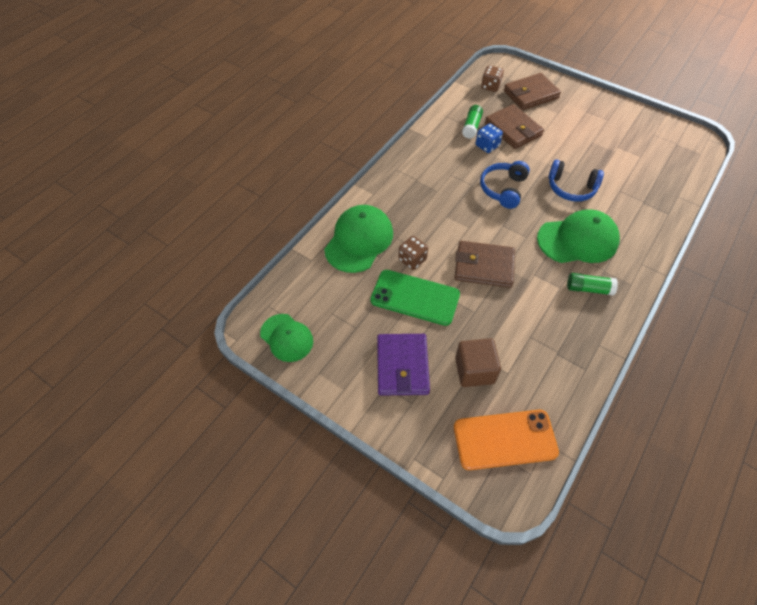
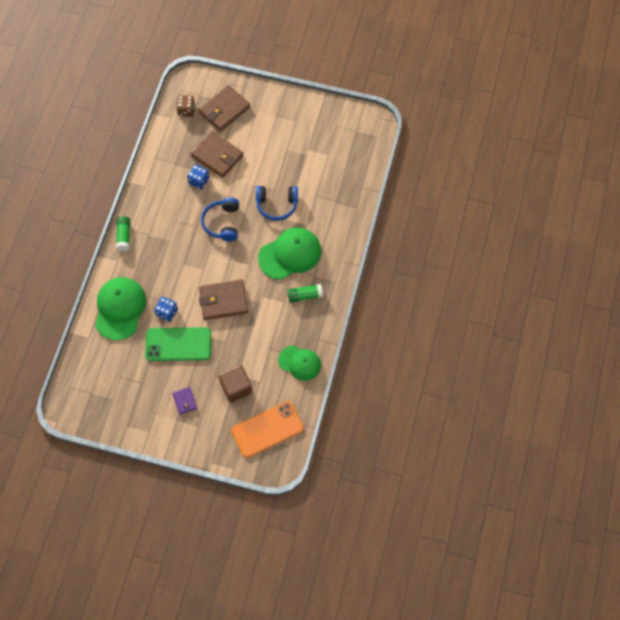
camera: 20 degrees left, 10 degrees up
(287, 337) = (94, 407): green cap -> green cap (300, 363)
(402, 366) = (185, 401): purple wallet -> purple wallet, size x0.51
(412, 259) = (167, 312): brown dice -> blue dice
(471, 127) = (180, 164): green glue stick -> green glue stick (124, 236)

